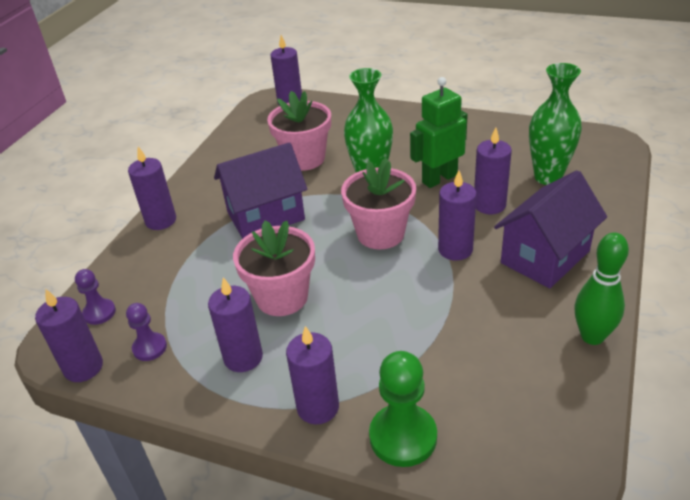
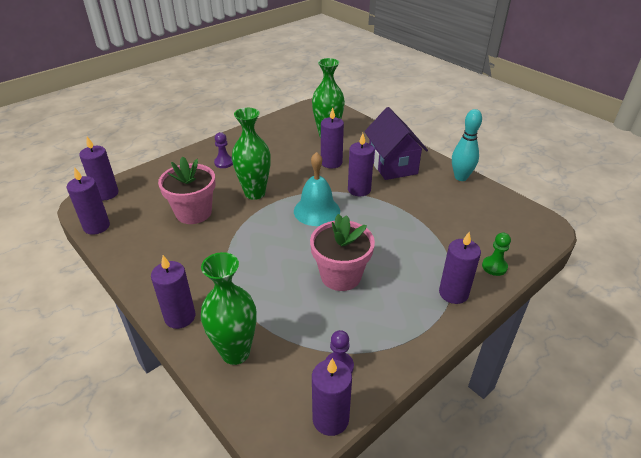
camera: 65 degrees left, 0 degrees up
(99, 313) = (268, 391): purple pawn -> purple pawn (224, 163)
(135, 272) = (235, 352): none -> green vase
(243, 357) = (386, 314): purple candle -> purple candle (96, 226)
(266, 216) = (242, 254): purple house -> none
(380, 234) = (316, 211): pink flower pot -> turquoise bell
(403, 437) = (494, 267): green pawn -> green pawn, size x0.58
(439, 179) = (287, 168): green robot -> none
(592, 336) = (460, 177): green bowling pin -> turquoise bowling pin

